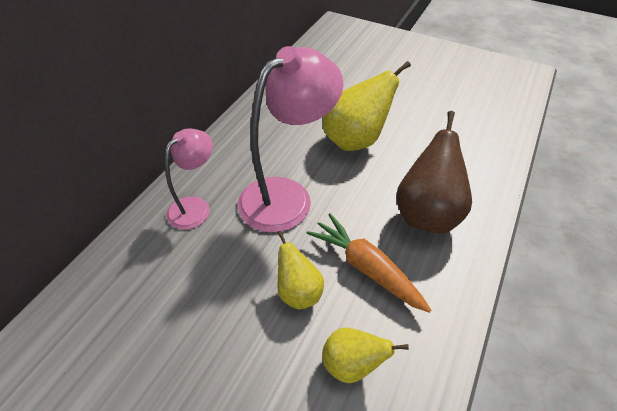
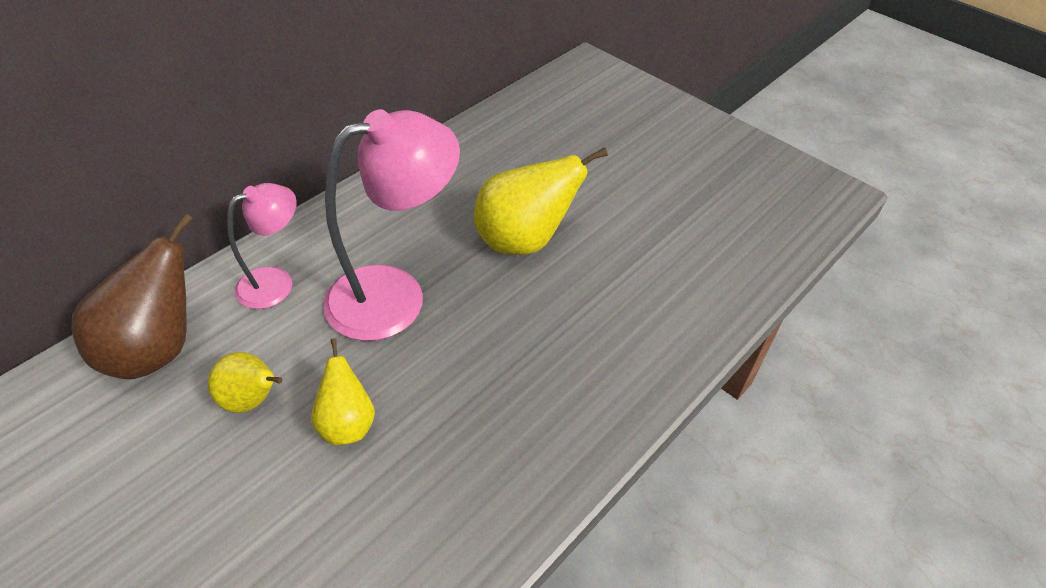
camera: 15 degrees right, 0 degrees up
(351, 365) = (366, 531): yellow pear -> yellow pear (252, 400)
(366, 268) = (448, 416): orange carrot -> none
(426, 214) = (566, 366): brown pear -> brown pear (157, 349)

